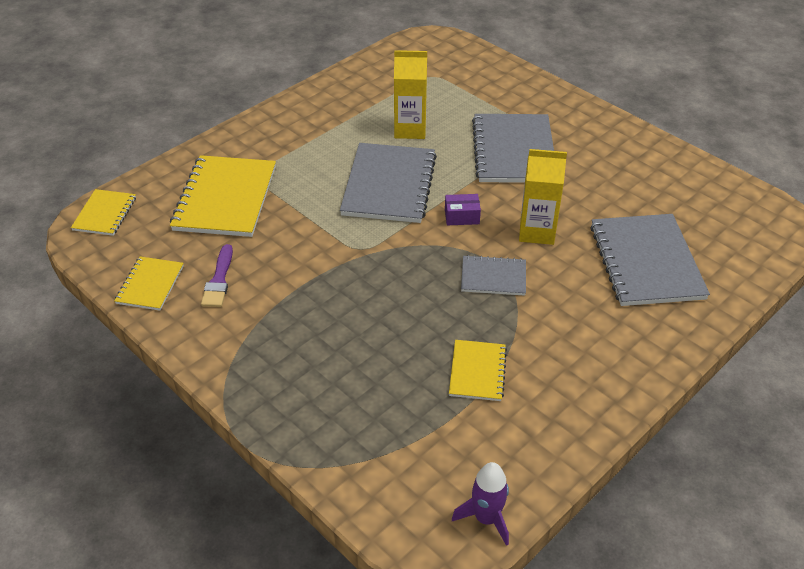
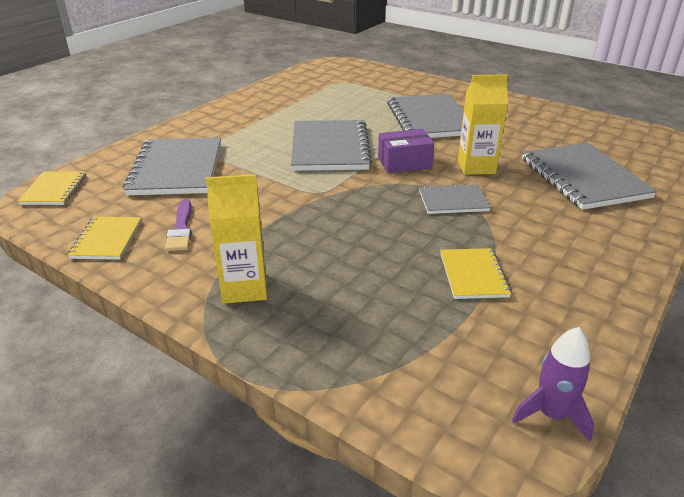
camera: 10 degrees left, 10 degrees down
(225, 198) = (177, 169): yellow notebook -> grey notebook
(410, 129) = (335, 113): yellow carton -> yellow carton (244, 288)
(462, 216) = (404, 162): purple box -> purple box, size x1.51

